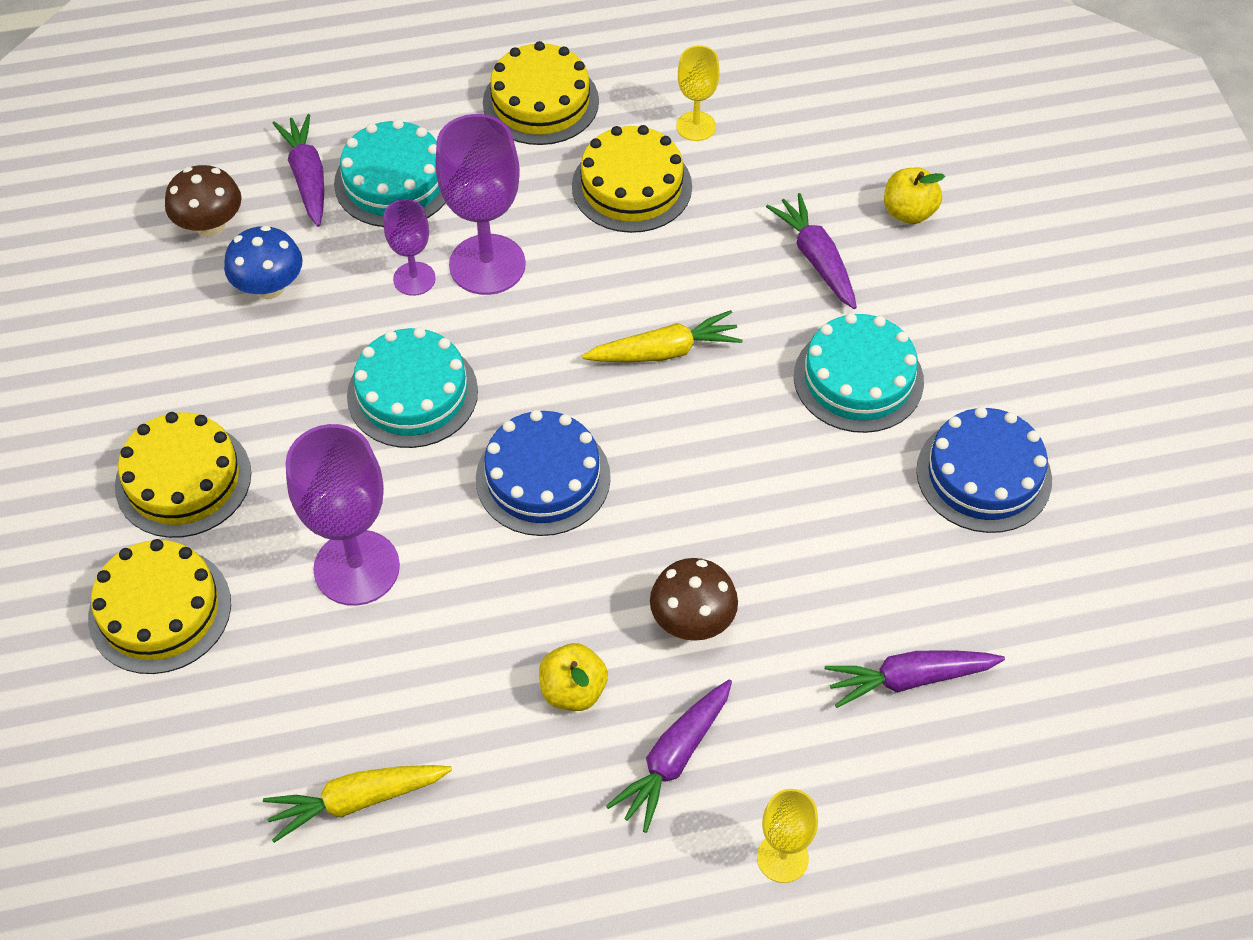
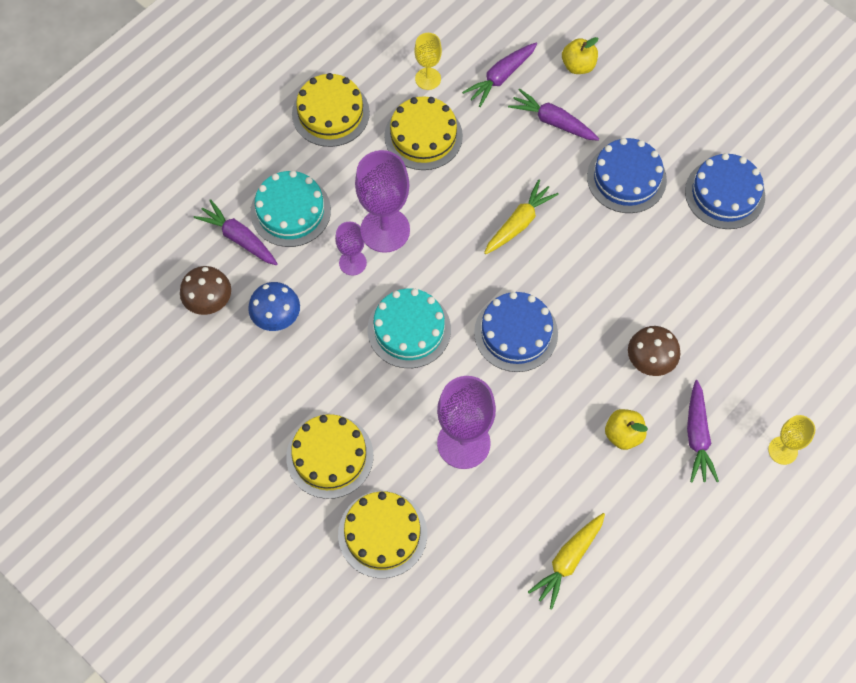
camera: 35 degrees left, 10 degrees up
(858, 379) = (626, 178): turquoise cake -> blue cake
(909, 679) = (771, 323): purple carrot -> purple carrot (501, 77)

